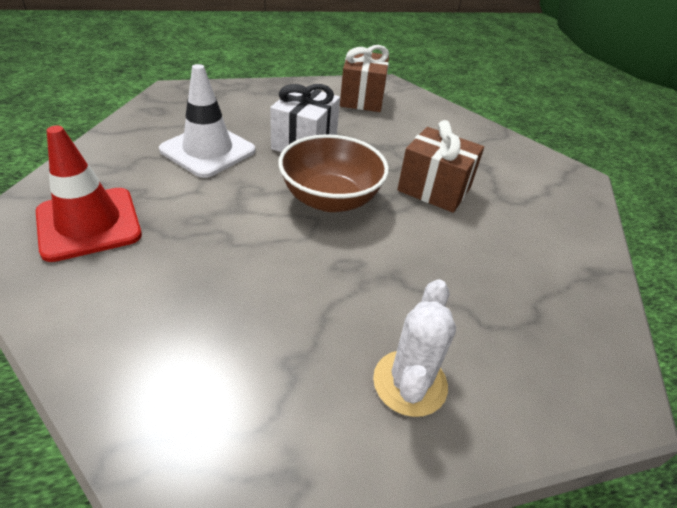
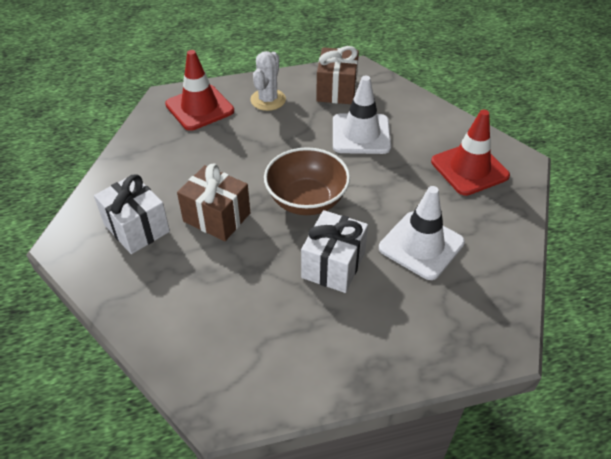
camera: 175 degrees left, 5 degrees up
(235, 290) = (361, 134): none -> white traffic cone
(362, 99) = (266, 361): brown gift -> brown gift (336, 90)
(516, 185) = (137, 228): none -> white gift
(538, 365) = (199, 108): none -> red traffic cone

